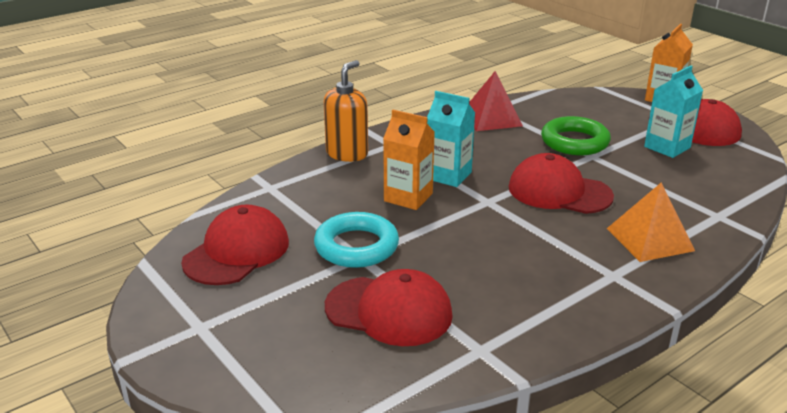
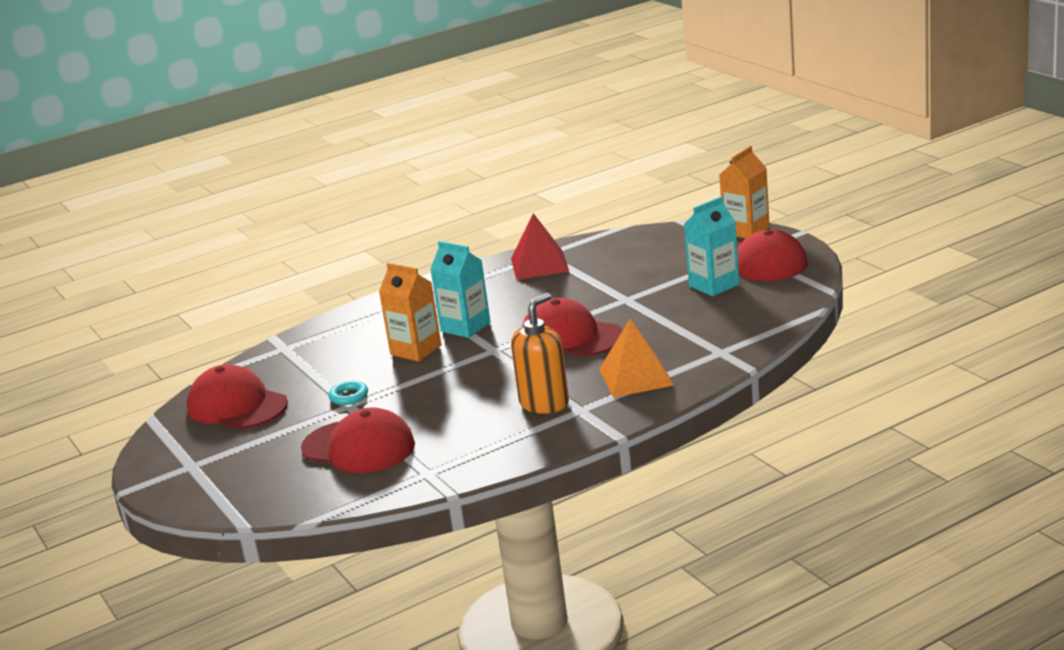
camera: 10 degrees right, 5 degrees down
(237, 252) = (237, 406): red cap -> red cap turned 90 degrees counterclockwise
(347, 154) = (370, 311): orange soap dispenser -> orange soap dispenser (544, 403)
(356, 246) = (349, 396): turquoise ring -> turquoise ring, size x0.49
(574, 142) = (616, 285): green ring -> none

